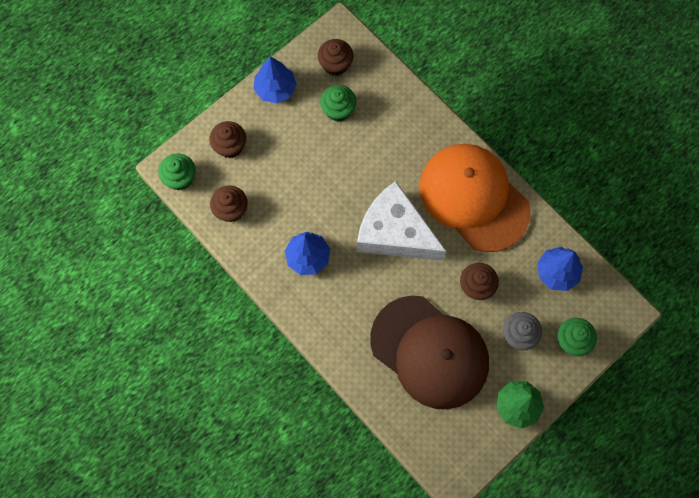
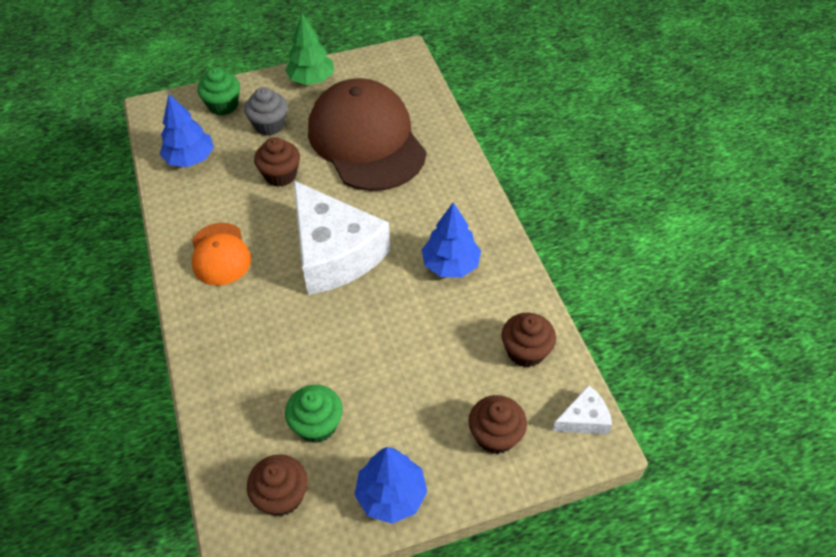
camera: 155 degrees left, 20 degrees down
(180, 178) = (583, 419): green cupcake -> white cheese
(474, 198) = (220, 254): orange cap -> orange cap, size x0.50

